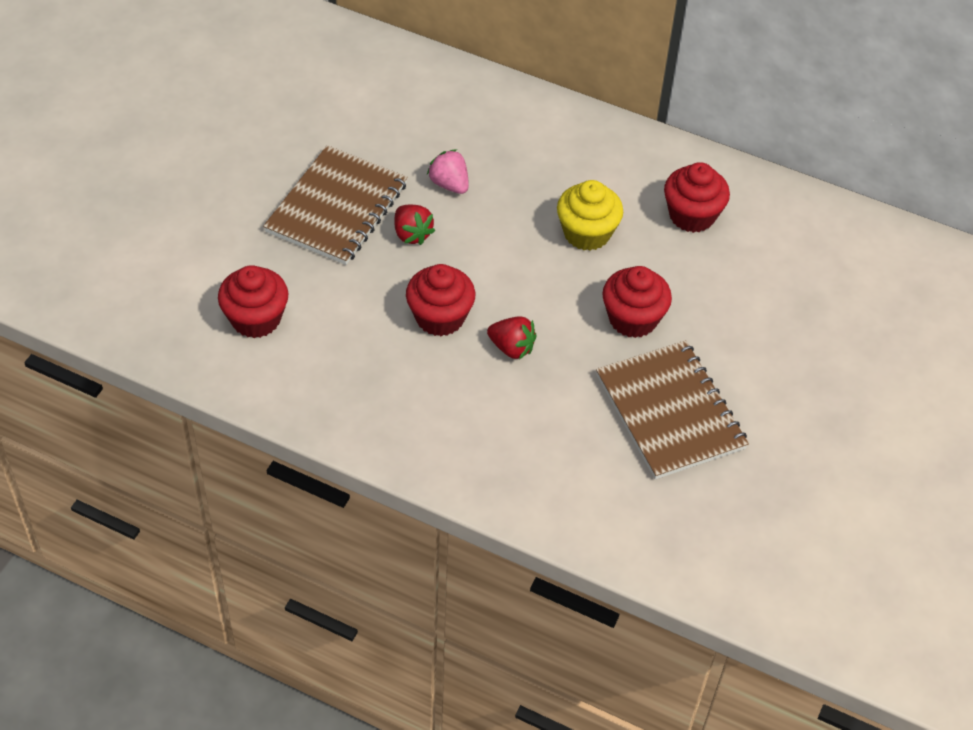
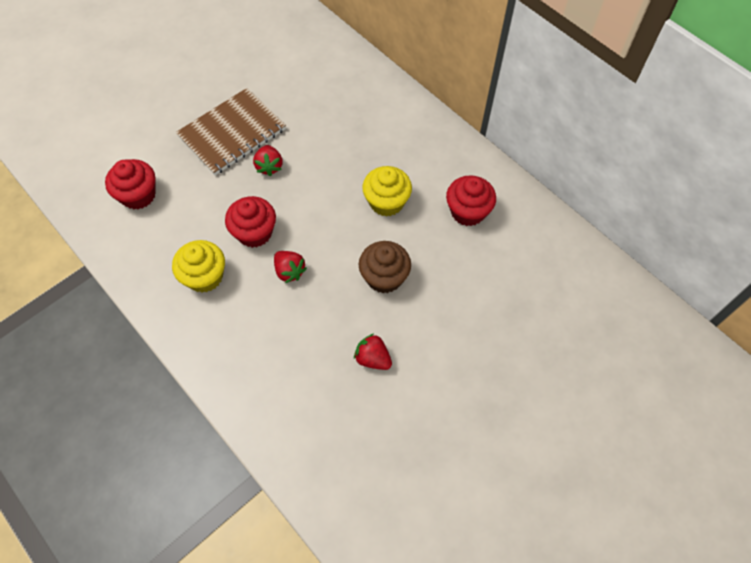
camera: 25 degrees right, 10 degrees up
(406, 387) = (204, 276): none -> yellow cupcake
(449, 184) = (313, 138): pink strawberry -> none
(633, 319) = (384, 277): red cupcake -> brown cupcake
(670, 412) = (373, 358): brown notebook -> red strawberry

